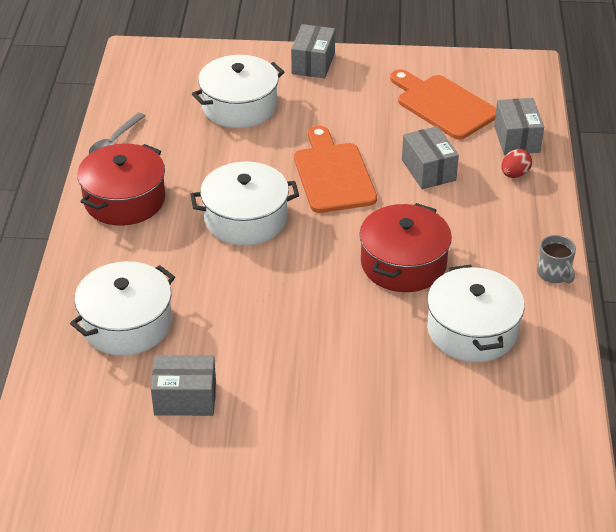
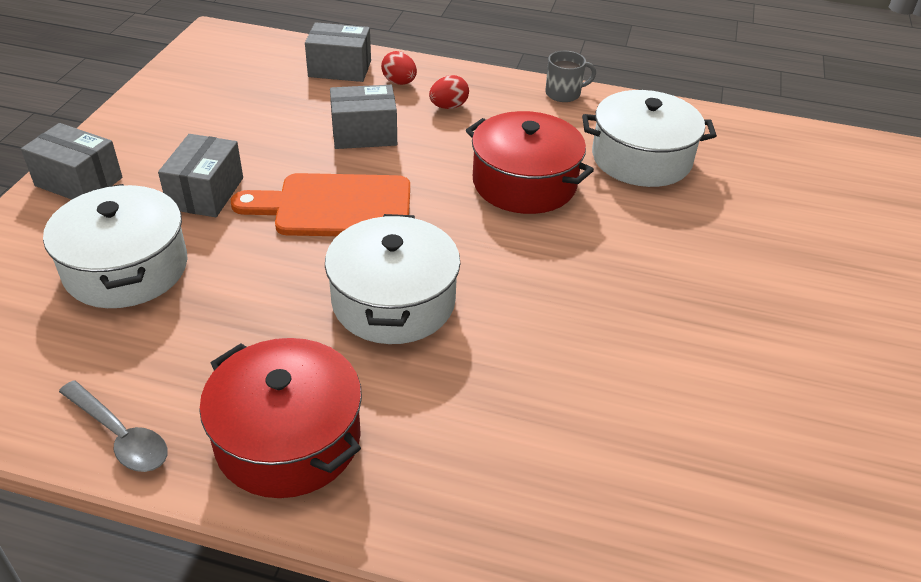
camera: 80 degrees left, 0 degrees up
(126, 324) = (594, 470): white pot -> none
(185, 398) = (753, 418): grey box -> grey box (206, 193)
(443, 105) = (248, 101): orange cutting board -> none
(492, 207) = (448, 107): none -> red egg

